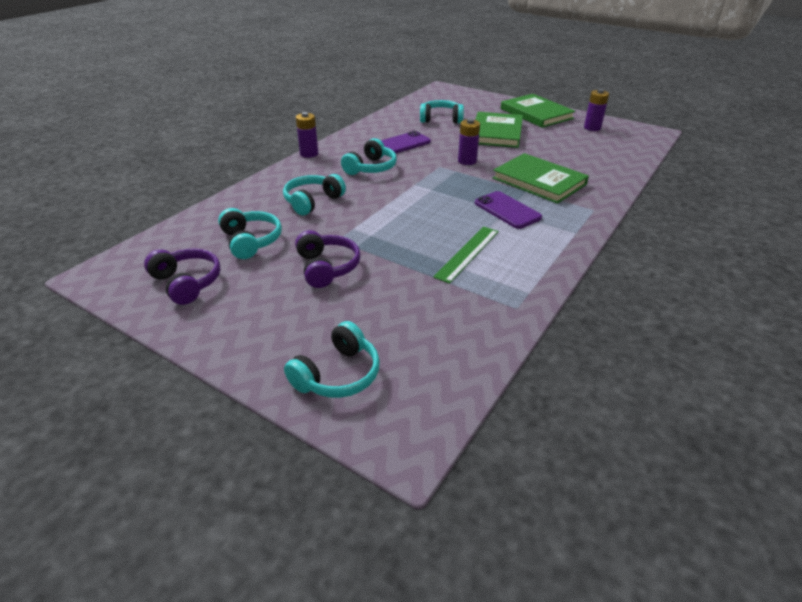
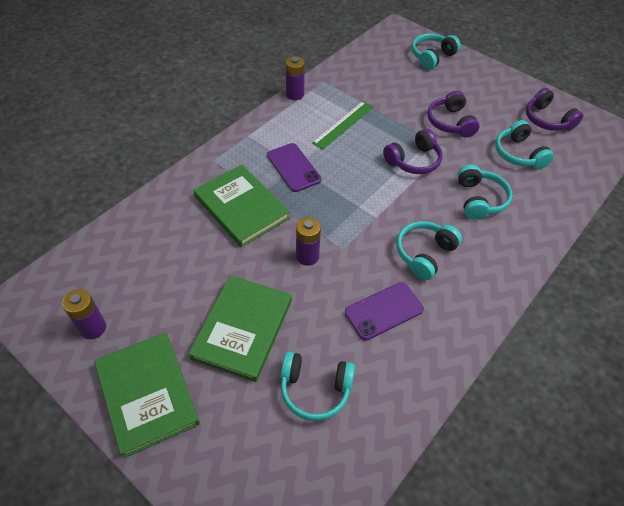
camera: 175 degrees left, 15 degrees up
(309, 154) = (507, 297): purple battery -> purple battery (295, 94)
(312, 201) = (479, 199): turquoise headphones -> turquoise headphones turned 45 degrees counterclockwise
(378, 225) = (413, 161): none -> purple headphones

